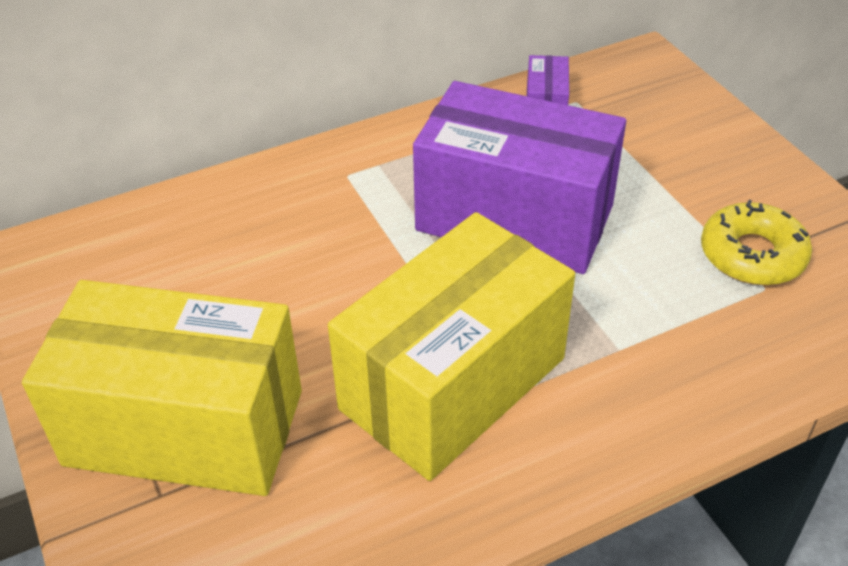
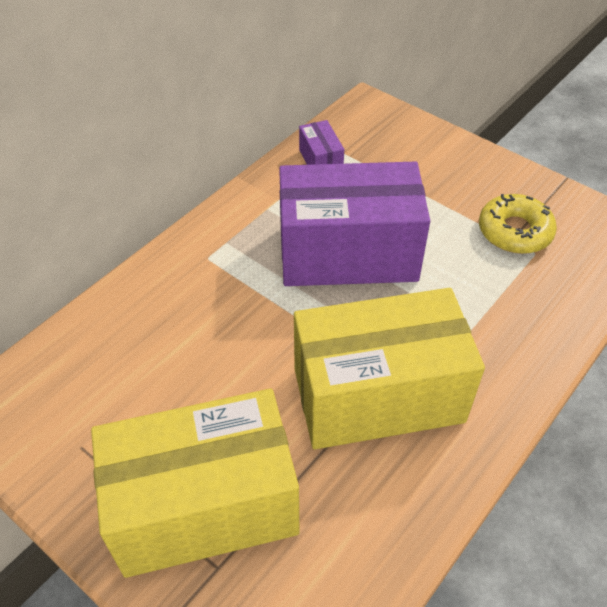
camera: 25 degrees left, 5 degrees up
(453, 383) = (378, 395): yellow box -> yellow box turned 60 degrees clockwise

